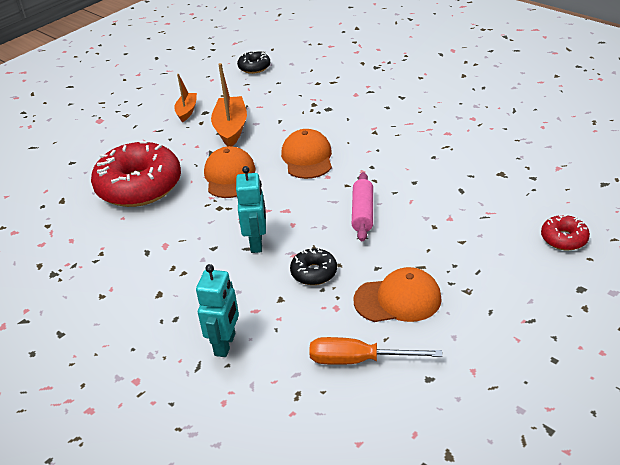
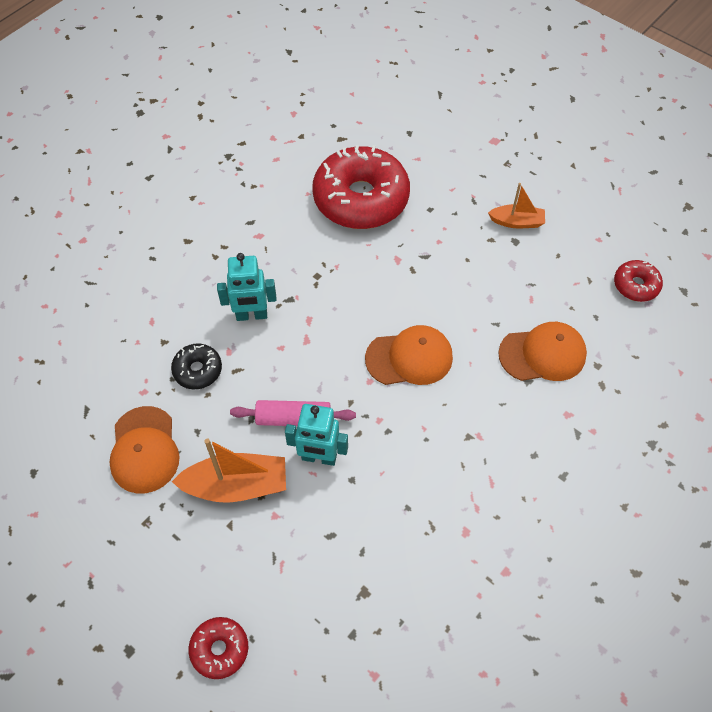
camera: 85 degrees right, 20 degrees up
(225, 344) = (111, 301): turquoise robot -> turquoise robot (319, 457)
(230, 176) = (375, 280): orange cap -> orange cap (542, 354)
(231, 128) = (477, 272): orange boat -> orange boat (237, 486)
(254, 67) = (636, 285): black donut -> red donut
(358, 360) = (69, 411): orange screwdriver -> none

